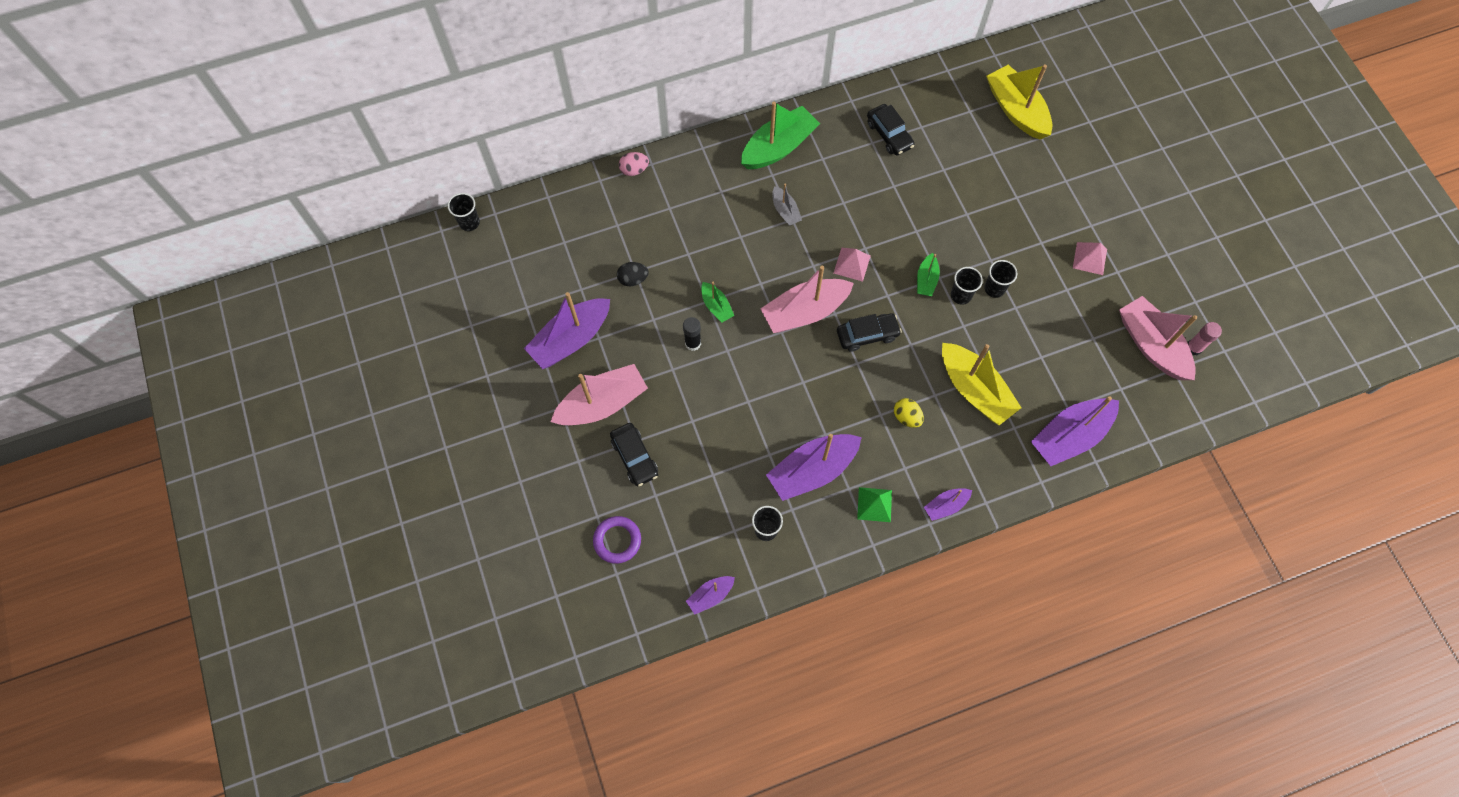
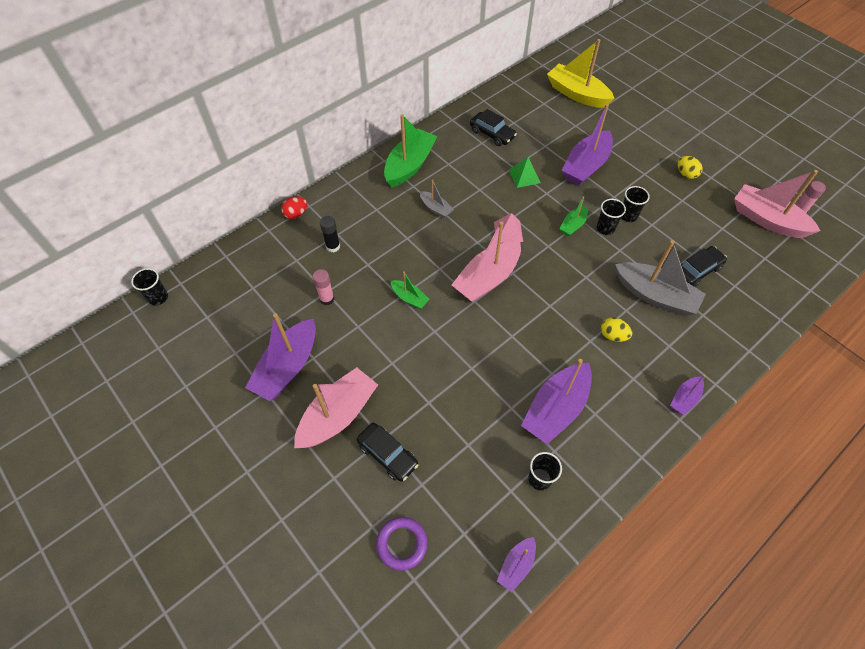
camera: 20 degrees left, 10 degrees down
(633, 279) = (327, 299): black egg -> pink glue stick
(634, 170) = (296, 214): pink egg -> red egg
(693, 343) = (401, 335): black glue stick -> black glue stick (333, 246)
(867, 335) = (547, 281): black car -> black car (697, 271)
(874, 504) = (624, 419): green pyramid -> green pyramid (524, 176)
(926, 280) = (573, 225): green boat -> green boat turned 45 degrees clockwise
(974, 390) = (655, 296): yellow boat -> grey boat
(1070, 436) = (749, 306): purple boat -> purple boat (585, 166)
(1089, 258) = (686, 174): pink pyramid -> yellow egg

